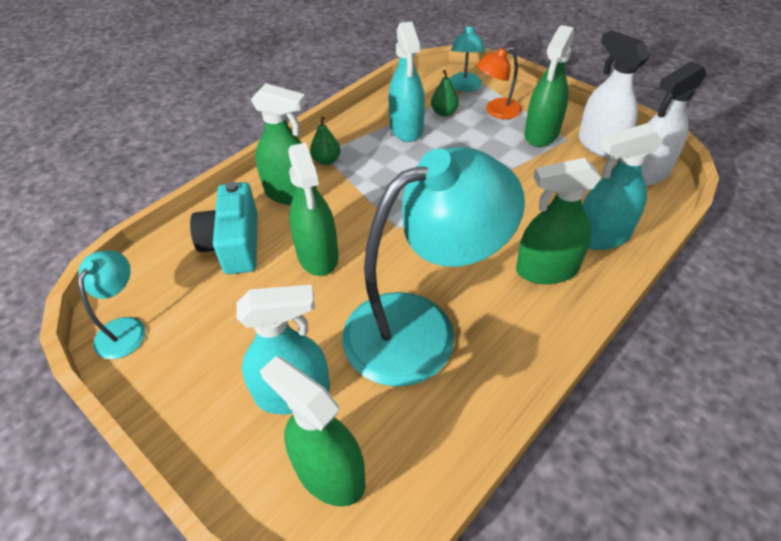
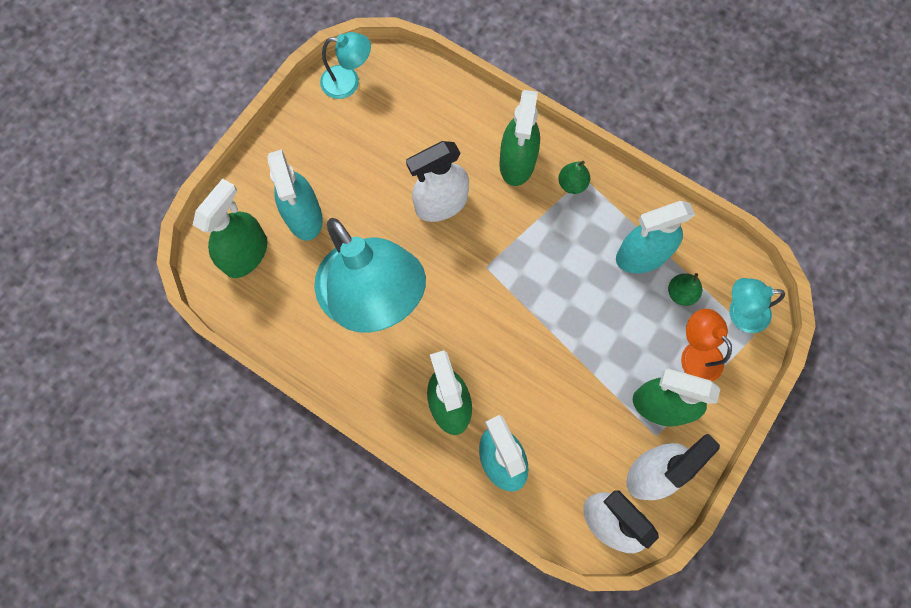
camera: 80 degrees right, 25 degrees up
(234, 244) = (445, 132): turquoise camera -> none
(318, 255) = (441, 204): green spray bottle -> white spray bottle

